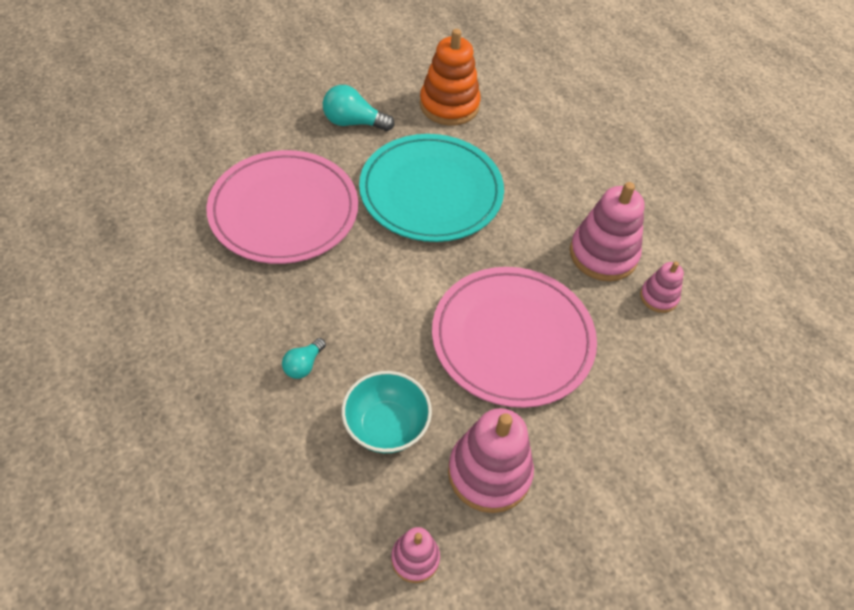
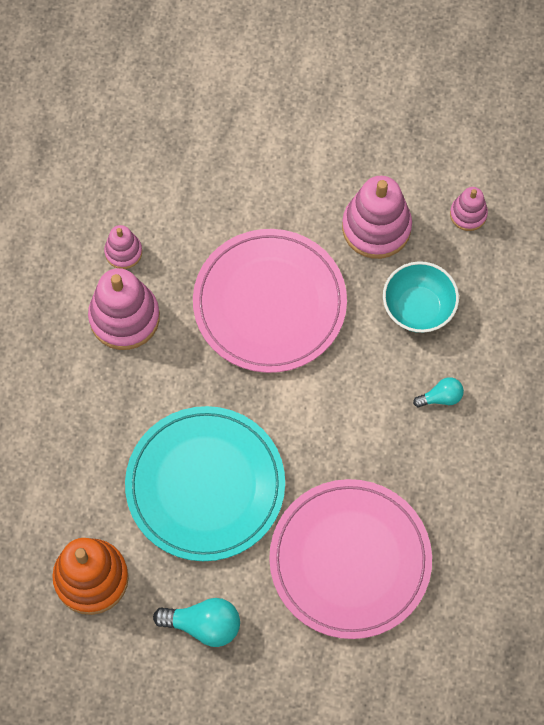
camera: 135 degrees left, 15 degrees up
(353, 122) = (203, 625): turquoise light bulb -> turquoise light bulb turned 45 degrees counterclockwise

